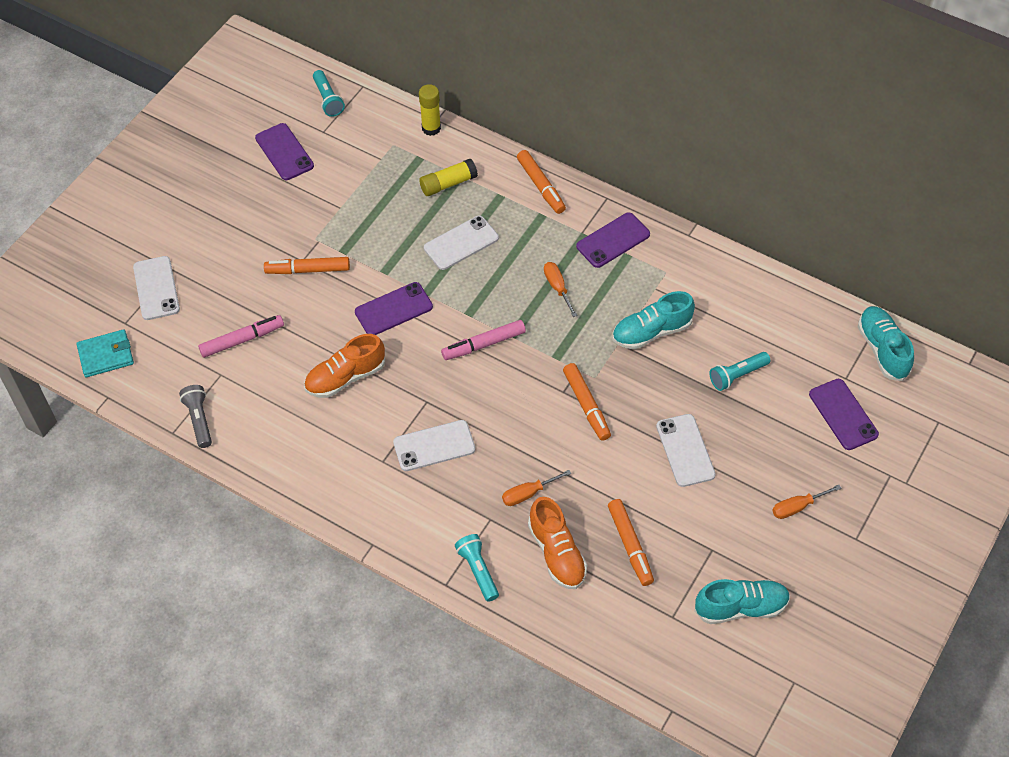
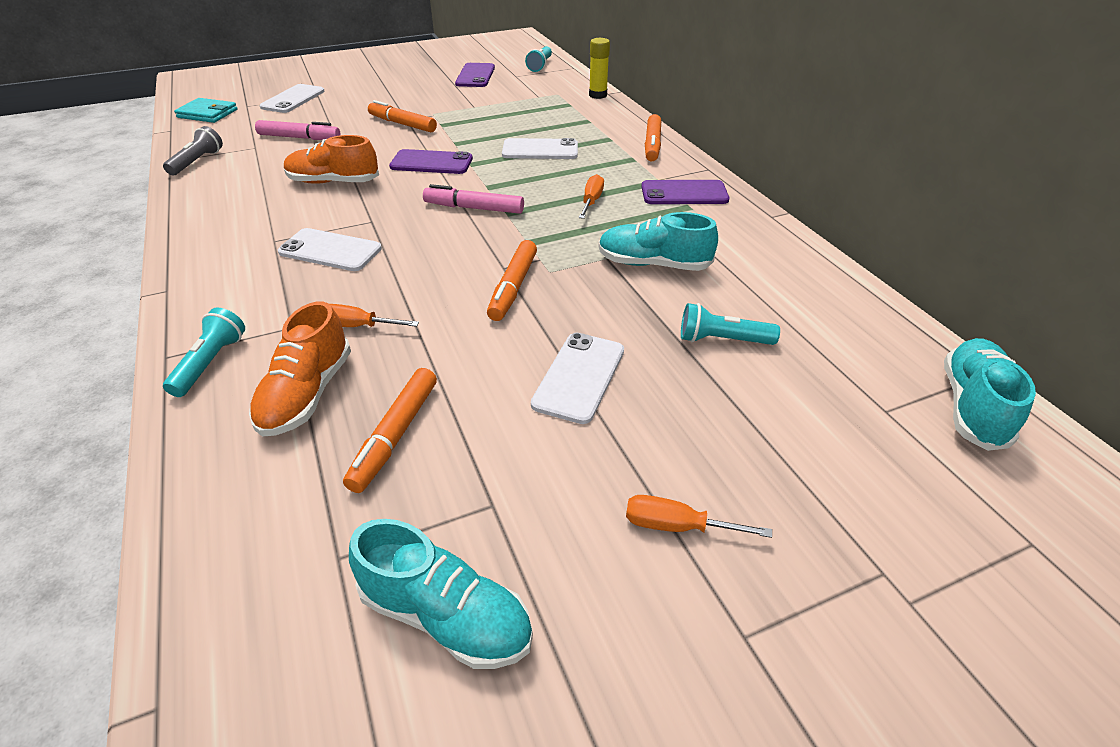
camera: 35 degrees right, 15 degrees down
(448, 184) = (573, 121): yellow glue stick -> none
(843, 414) = (851, 449): purple phone -> none

